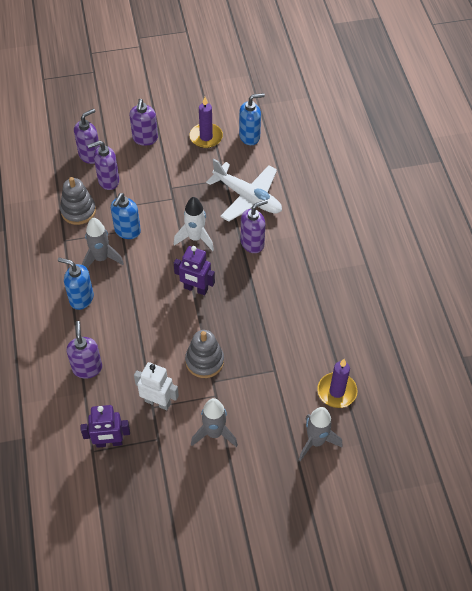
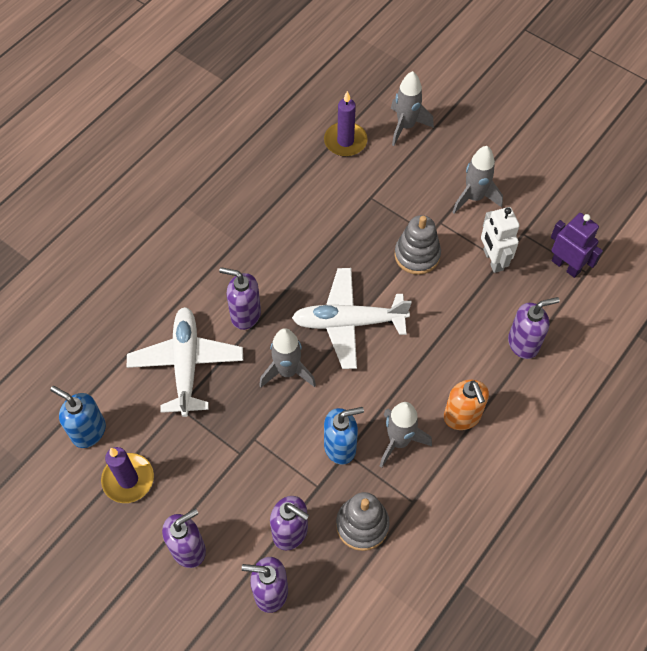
camera: 130 degrees left, 5 degrees up
(81, 298) = (462, 417): blue soap dispenser -> orange soap dispenser
(87, 368) = (523, 343): purple soap dispenser -> purple soap dispenser turned 150 degrees counterclockwise
(195, 238) = (287, 372): white rocket -> grey rocket
(195, 289) = (348, 322): purple robot -> white plane

